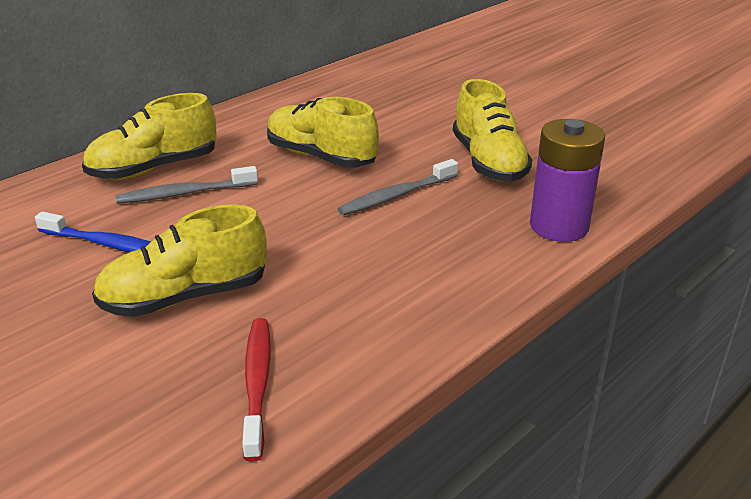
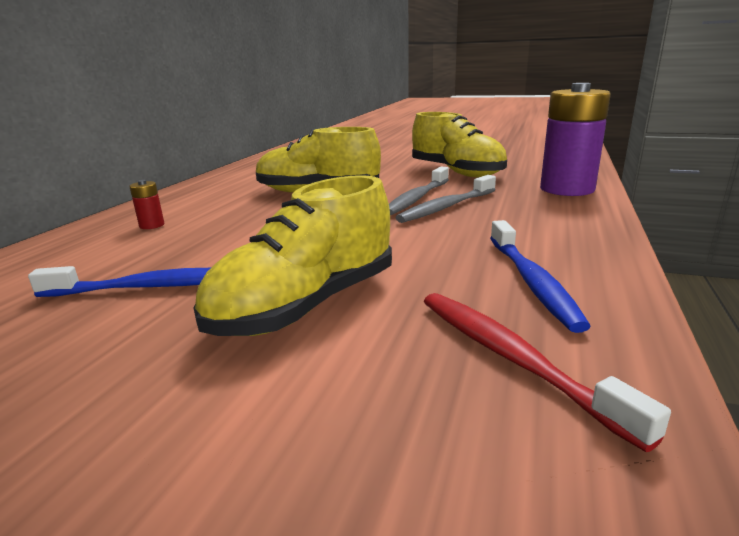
camera: 25 degrees left, 10 degrees down
(154, 168) = (152, 225): yellow shoe -> red battery
(185, 193) = (207, 234): grey toothbrush -> grey toothbrush (447, 207)
(355, 330) = (532, 281): none -> blue toothbrush

